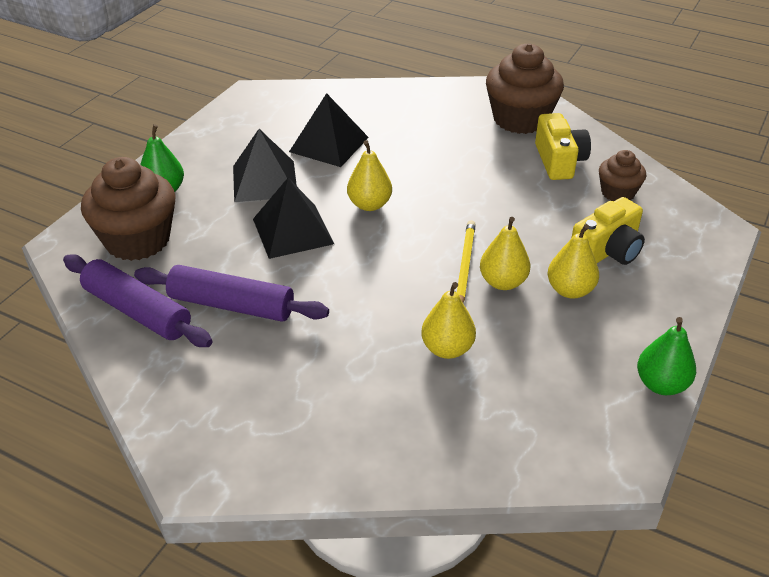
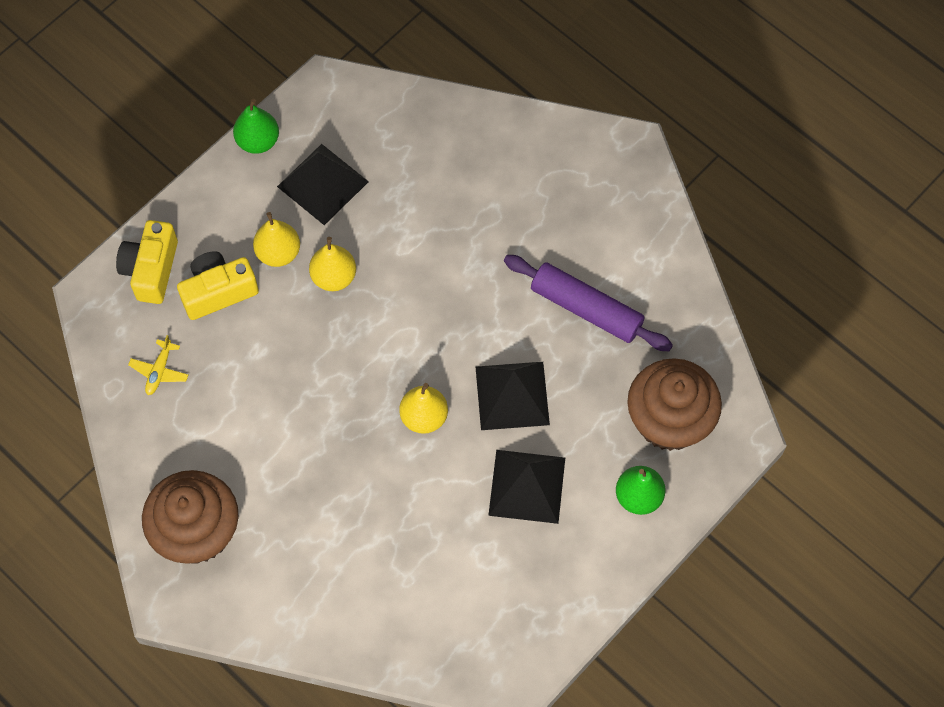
camera: 165 degrees left, 25 degrees up
(137, 311) = (671, 322): purple rolling pin -> none
(329, 144) = (440, 538): black pyramid -> black pyramid (323, 184)
(447, 349) = (412, 215): yellow pear -> none
(465, 265) = (360, 306): yellow pencil -> none
(559, 161) = (192, 439): yellow camera -> yellow camera (151, 270)
(618, 193) = (159, 371): brown cupcake -> yellow plane

